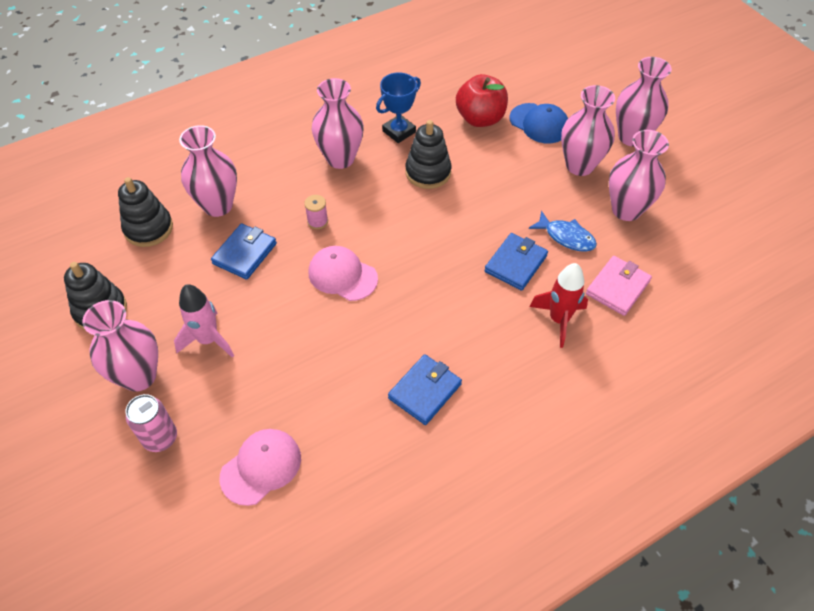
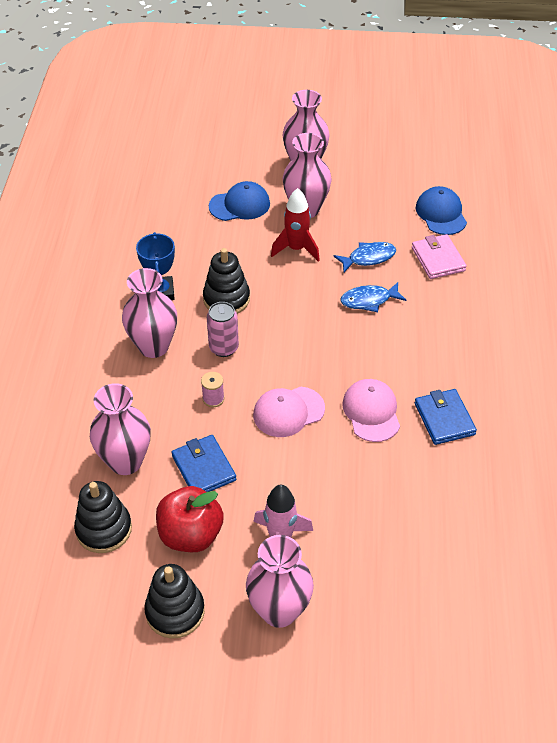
camera: 55 degrees left, 5 degrees down
(160, 438) = (359, 621): pink can -> pink can (223, 348)
(261, 467) = (439, 560): pink cap -> pink cap (371, 412)
(480, 119) = (198, 235): red apple -> red apple (190, 534)
(515, 264) = (369, 300): blue wallet -> blue fish
(559, 320) = (440, 307): red rocket -> red rocket (296, 249)
(626, 210) = (372, 211): pink vase -> none
(679, 260) = (441, 214): none -> blue cap

